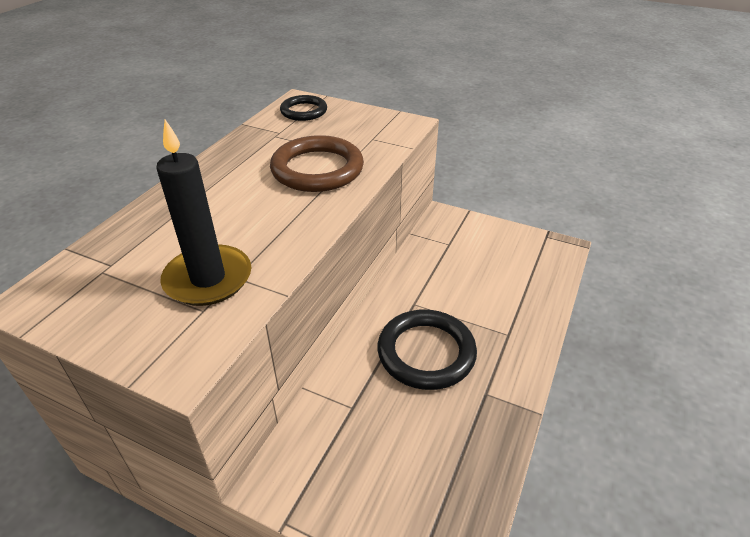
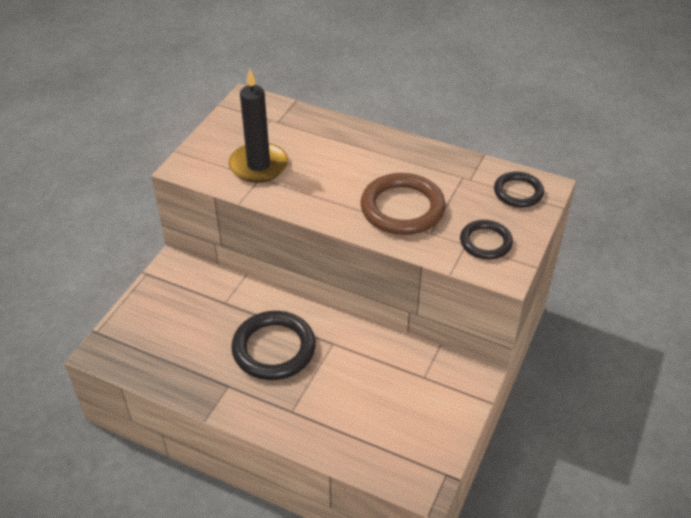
camera: 90 degrees right, 5 degrees up
(370, 129) = (485, 242): none -> black ring

